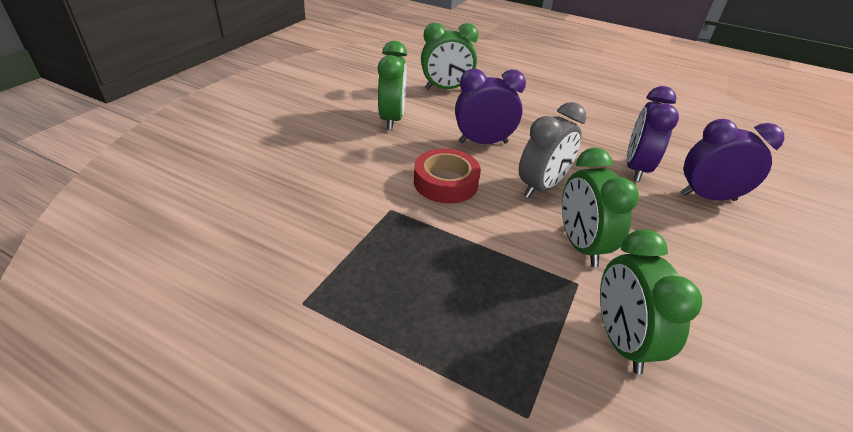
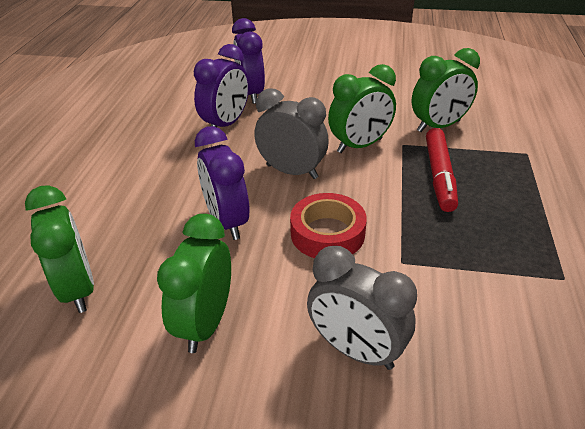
camera: 105 degrees left, 0 degrees up
(330, 162) = (356, 350): none -> grey clock
(392, 119) = (205, 323): green clock -> green clock turned 60 degrees counterclockwise
(503, 287) = (439, 175): none -> red marker
(636, 168) = (226, 124): purple clock -> purple clock turned 60 degrees counterclockwise

